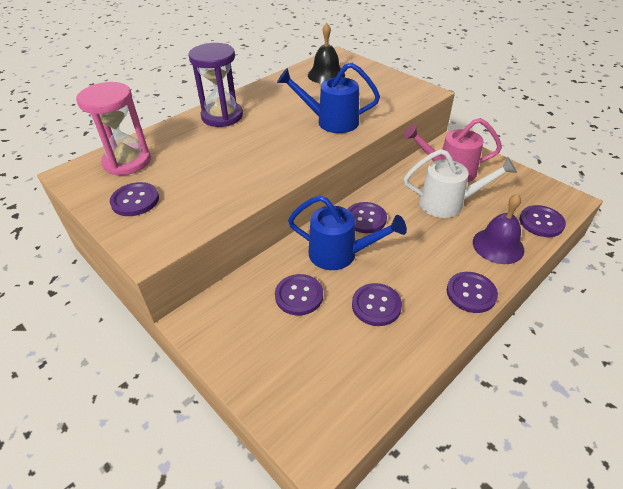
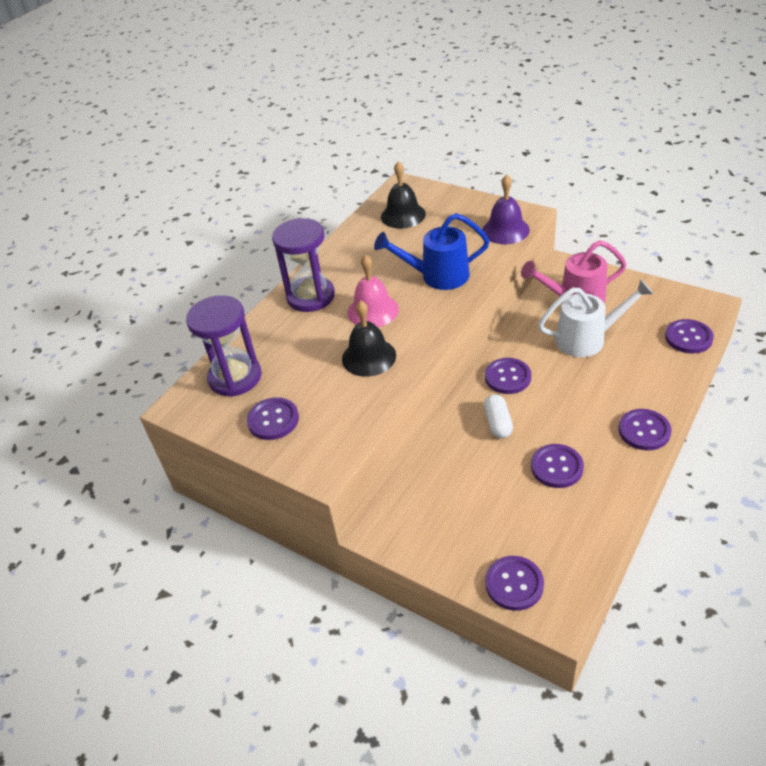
camera: 10 degrees left, 0 degrees up
(127, 161) = (235, 377): pink hourglass -> purple hourglass
(241, 169) = (369, 357): none -> black bell
(265, 136) = (373, 310): none -> pink bell
(299, 295) = (475, 477): purple button -> purple button (514, 584)
(340, 254) = (498, 423): blue watering can -> white capsule
(498, 245) = (653, 374): purple bell -> purple bell (505, 230)

